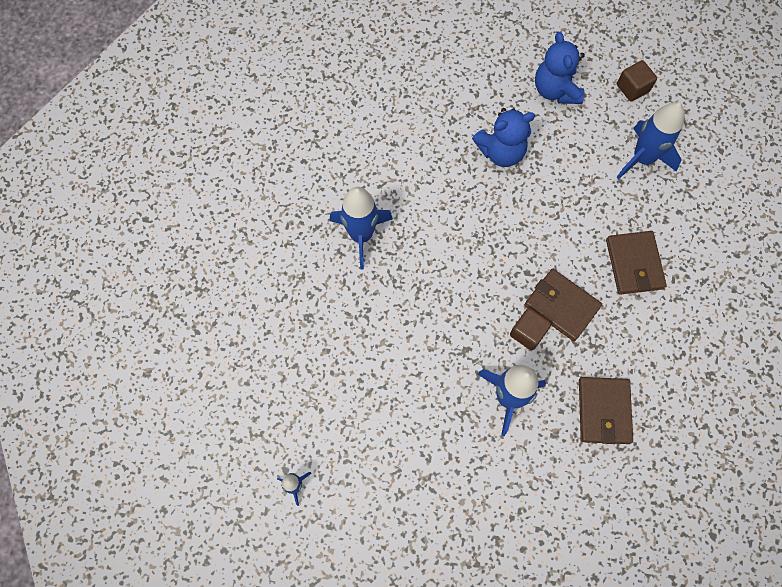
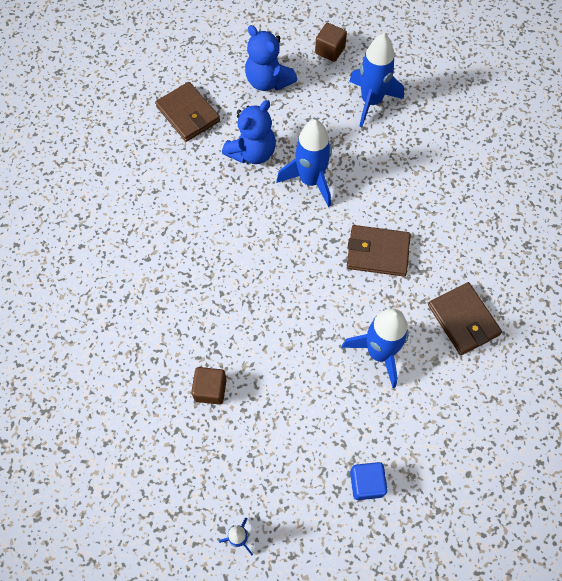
camera: 30 degrees left, 5 degrees down
(361, 235) = (171, 283): blue rocket -> blue rocket (310, 180)
(428, 504) = (366, 483): none -> blue cube
(527, 333) = (363, 290): brown cube -> brown cube (210, 389)
(634, 264) = (415, 188): brown wallet -> brown wallet (188, 114)

